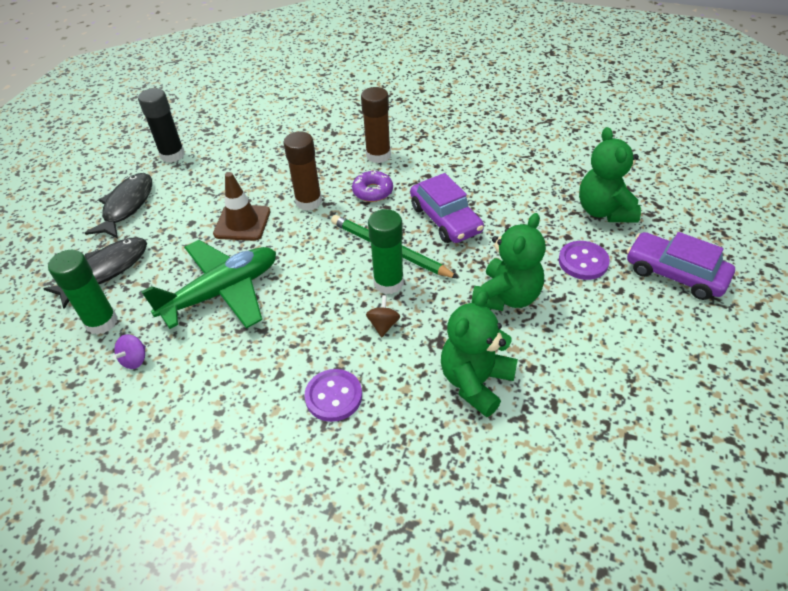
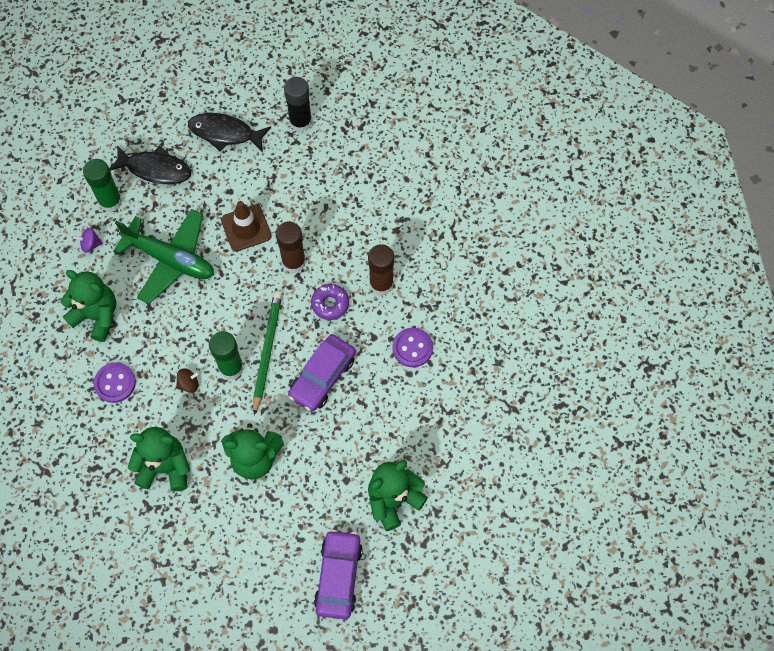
camera: 60 degrees right, 20 degrees up
(127, 206) = (225, 133): black fish -> black fish turned 150 degrees counterclockwise
(231, 385) = (97, 316): none -> green teddy bear
(583, 262) = (320, 501): purple button -> purple button (412, 348)

